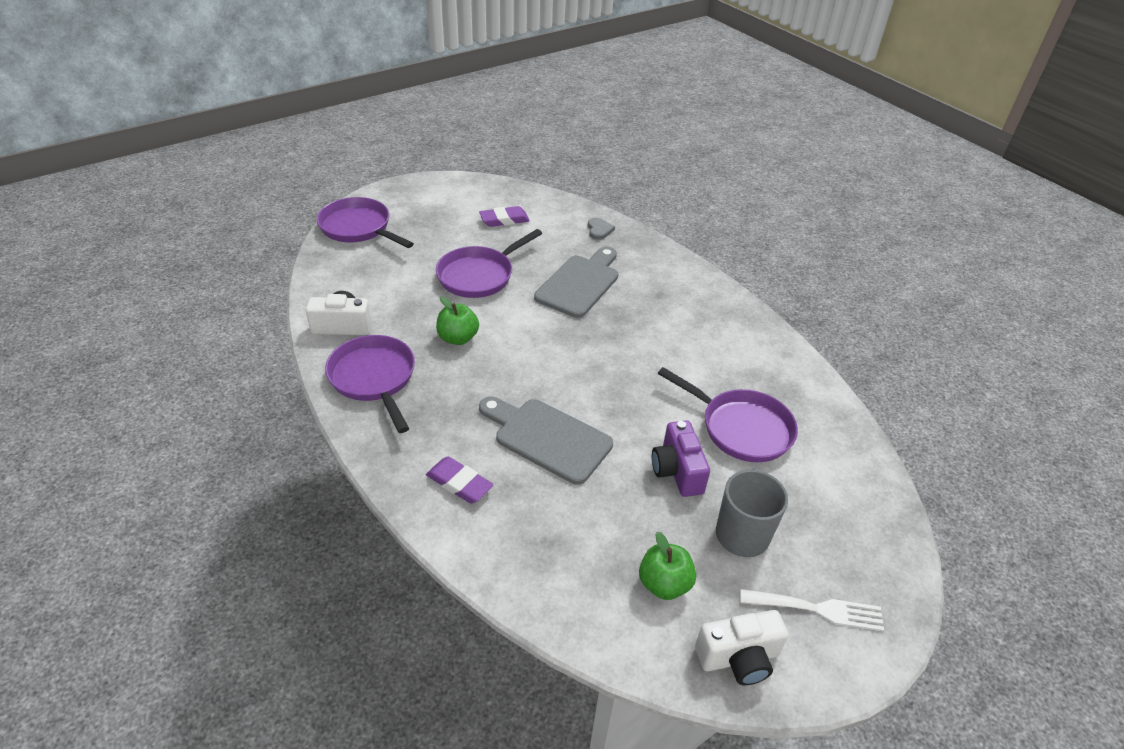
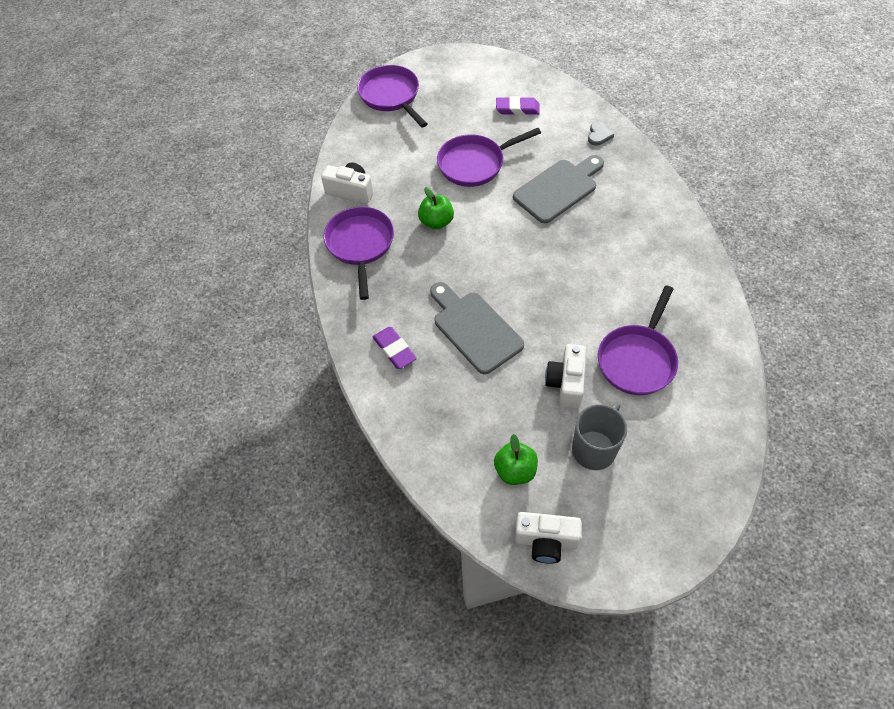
camera: 25 degrees right, 15 degrees up
(677, 471) = (566, 383): purple camera -> white camera
(741, 428) = (637, 359): purple pan -> purple pan turned 60 degrees clockwise
(817, 609) = (625, 525): white fork -> none

